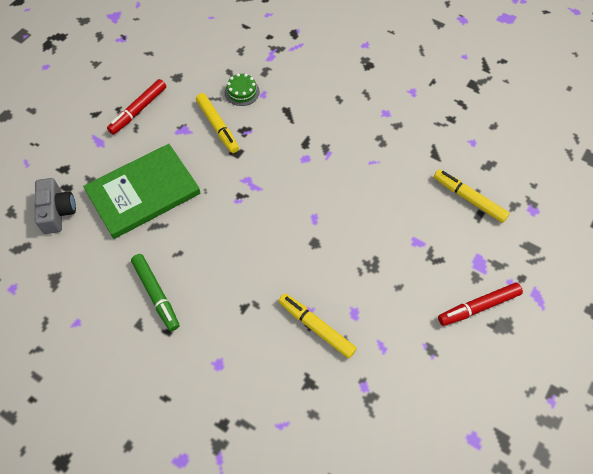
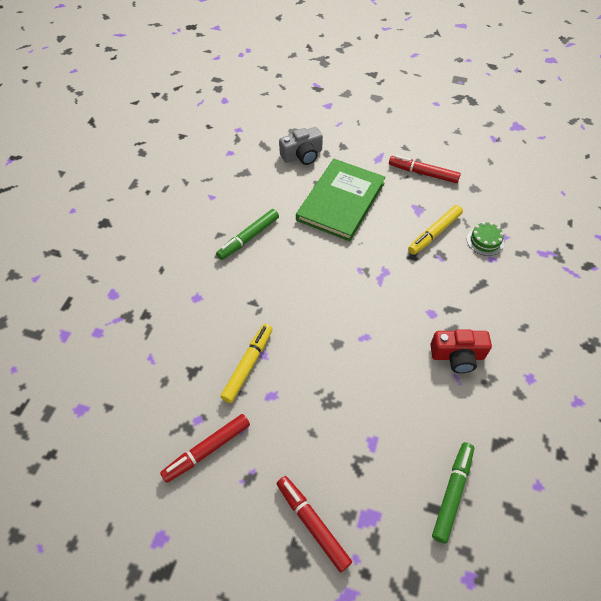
camera: 75 degrees right, 5 degrees down
(143, 192) = (341, 201): green book -> green book turned 75 degrees clockwise
(353, 154) = (457, 356): none -> red camera
(397, 382) = (207, 450): none -> red marker
(469, 199) = (452, 493): yellow marker -> green marker

